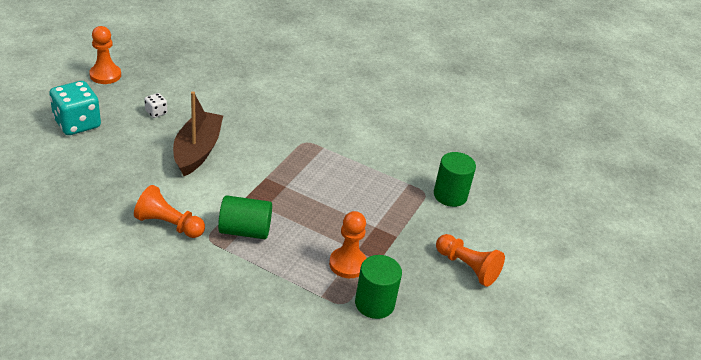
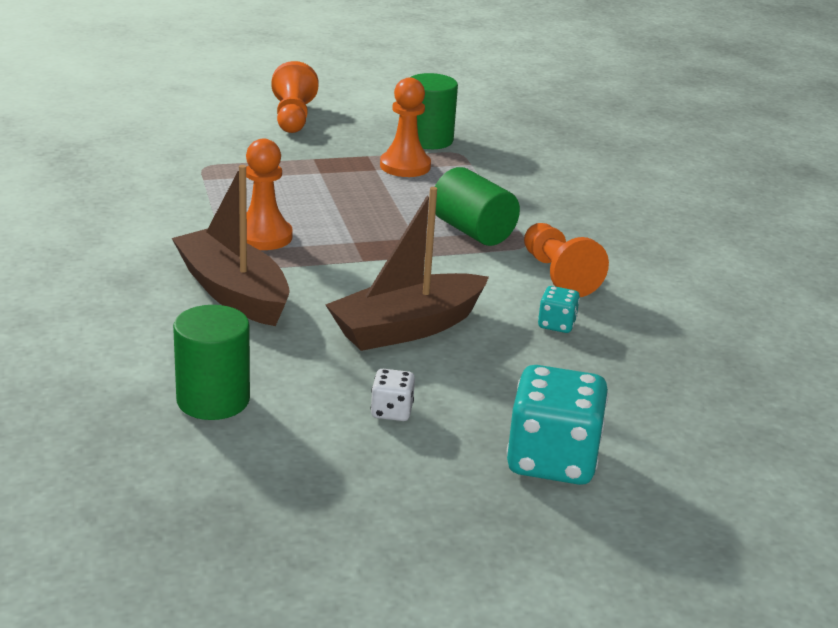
camera: 130 degrees left, 10 degrees down
(105, 75) = (392, 535): orange pawn -> orange pawn (263, 236)
(137, 190) = (556, 324): none -> turquoise dice
(284, 129) = (233, 292): none -> brown boat
(450, 195) = (183, 152): green cylinder -> green cylinder (213, 400)

